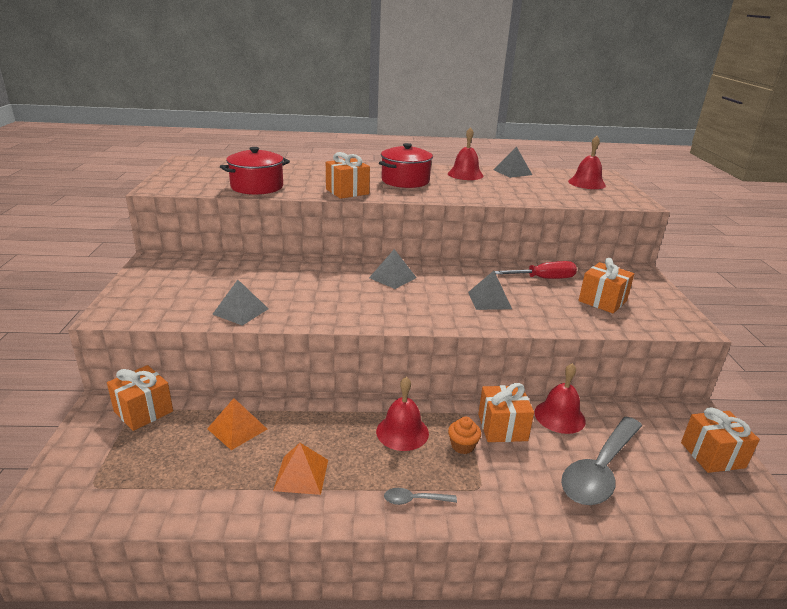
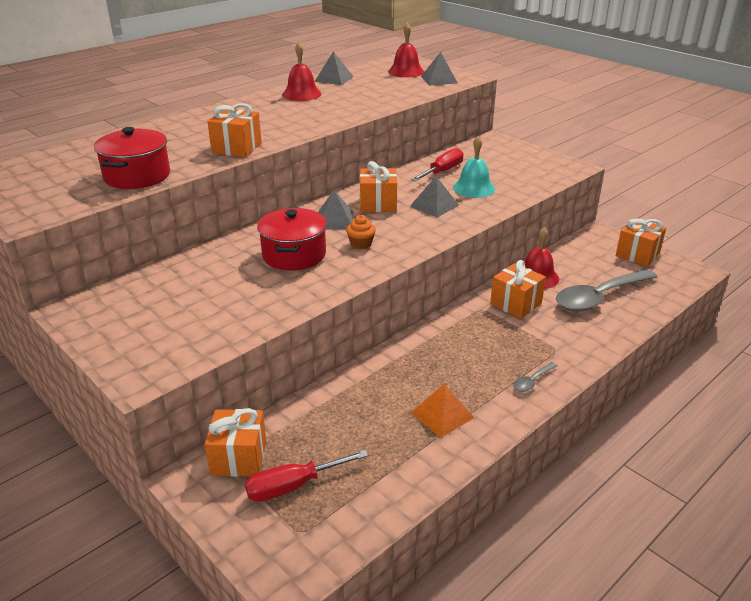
camera: 40 degrees left, 5 degrees up
(138, 452) = (293, 486): none -> red screwdriver
(237, 428) = (343, 417): orange pyramid -> none
(240, 311) = (262, 309): grey pyramid -> grey pyramid (439, 79)
(402, 432) = (461, 345): red bell -> none
(405, 181) = (265, 118): red pot -> red pot (294, 255)
(462, 446) = (510, 330): orange cupcake -> orange cupcake (361, 244)
(550, 302) = (474, 188): none -> turquoise bell
(600, 470) = (599, 297): grey spoon -> grey spoon turned 60 degrees clockwise
(602, 301) = (503, 172): orange gift -> orange gift (378, 204)

